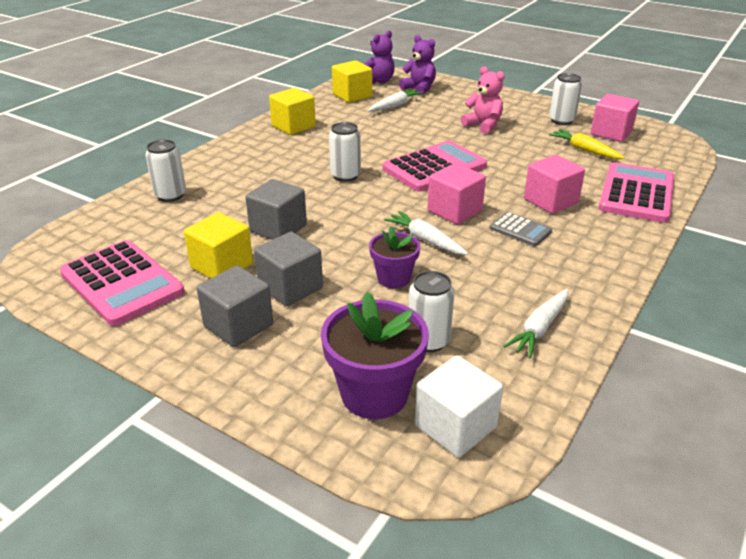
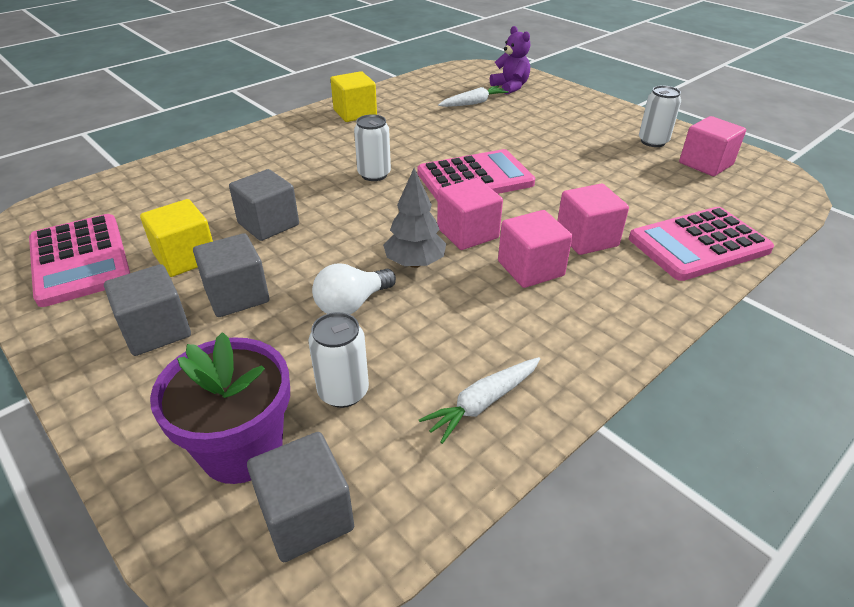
camera: 15 degrees right, 5 degrees up
(170, 195) = (189, 171): white can -> none
(352, 95) = (435, 87): yellow cube -> none
(378, 81) = (472, 74): purple teddy bear -> none
(394, 278) = (352, 304): purple flower pot -> white light bulb
(425, 240) = (415, 263): white carrot -> grey tree
(455, 426) = (306, 516): white cube -> grey cube
(483, 125) = (558, 136): pink teddy bear -> none
(520, 230) = (530, 268): grey calculator -> pink cube
(584, 150) = (662, 181): yellow carrot -> none
(636, 194) = (699, 245): pink calculator -> pink calculator turned 150 degrees counterclockwise

